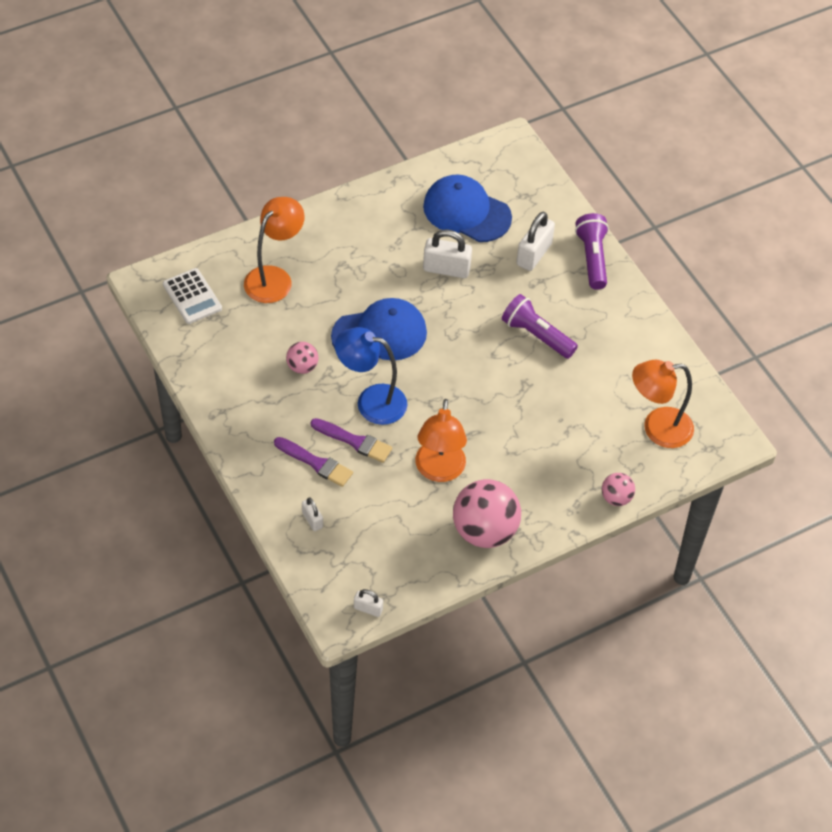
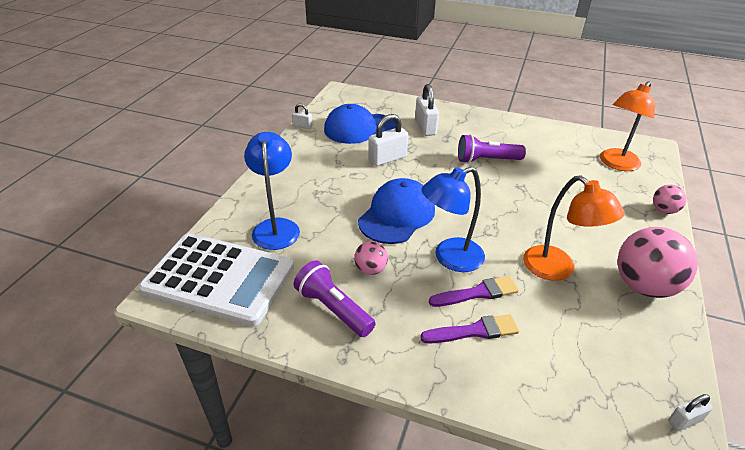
camera: 40 degrees left, 15 degrees down
(192, 296) = (219, 279): white calculator -> white calculator, size x2.03
(274, 278) = (276, 227): orange lamp -> blue lamp
(312, 520) = (536, 380): white padlock -> white padlock (302, 126)
(592, 258) = (457, 114): purple flashlight -> purple flashlight (333, 309)

